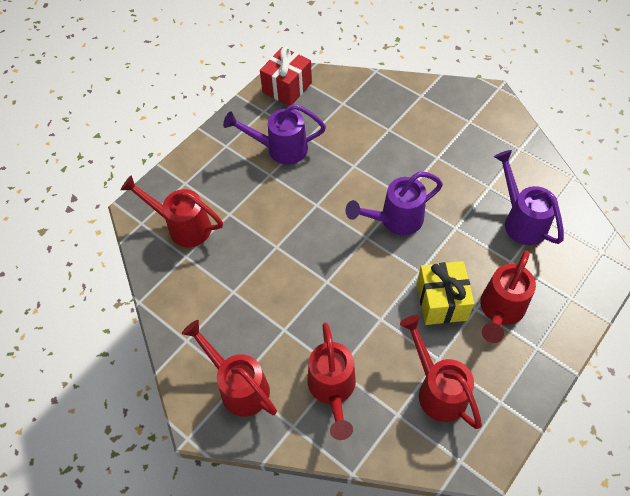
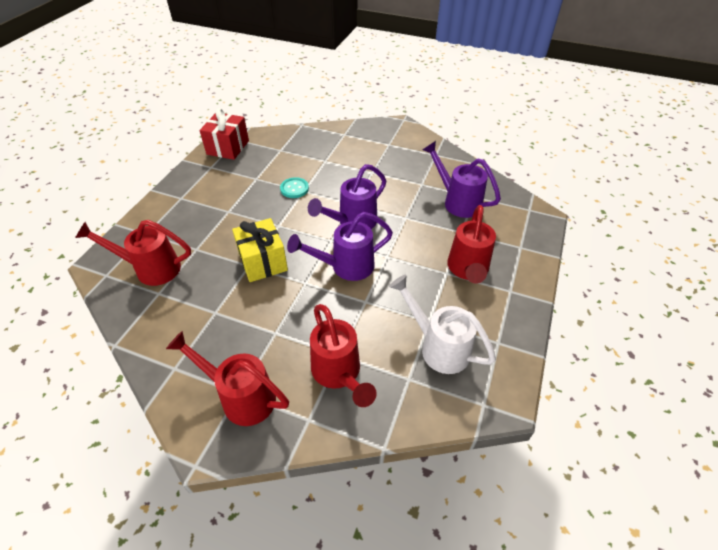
camera: 20 degrees left, 10 degrees down
(280, 149) = (233, 191): purple watering can -> purple watering can (345, 267)
(345, 161) = (294, 189): none -> turquoise button
(437, 389) = (438, 346): red watering can -> white watering can
(441, 301) = (415, 274): yellow gift -> yellow gift (263, 261)

